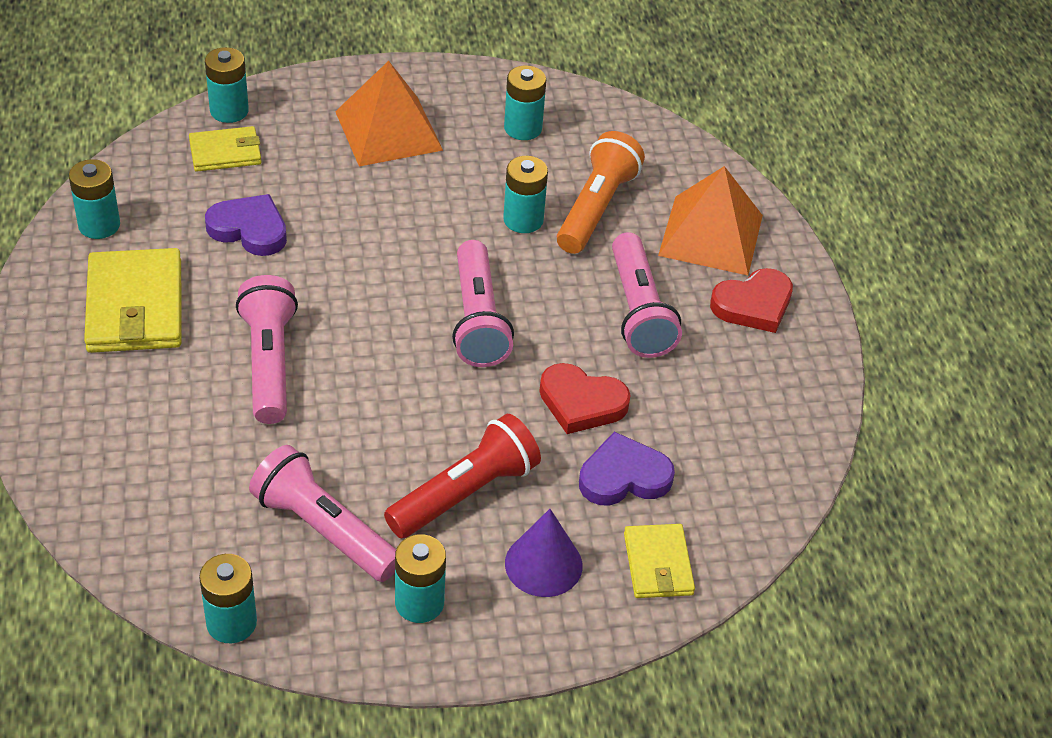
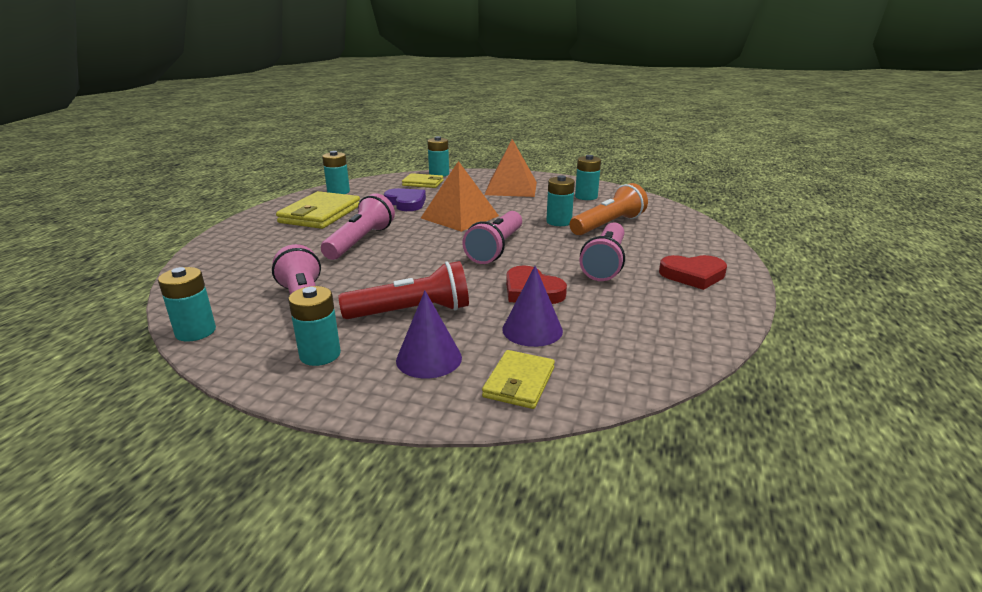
camera: 30 degrees right, 20 degrees down
(624, 476) = (532, 330): purple heart -> purple cone
(710, 235) = (679, 245): orange pyramid -> orange pyramid (459, 217)

